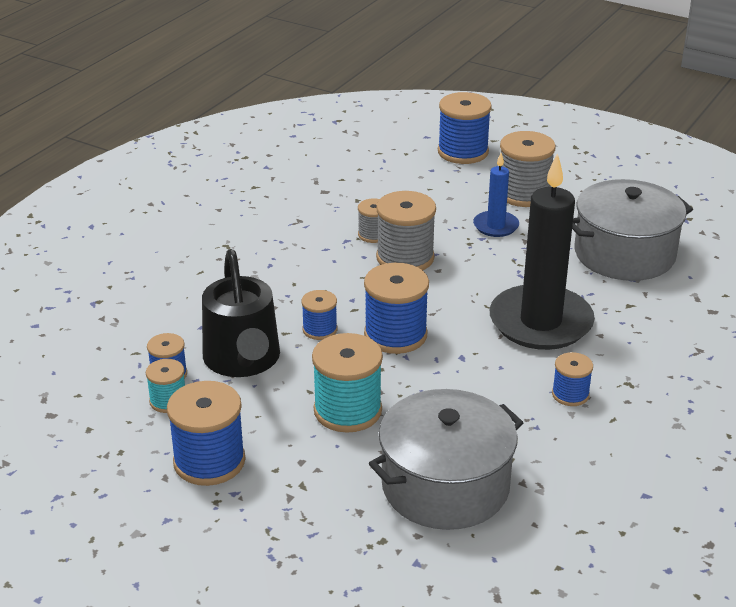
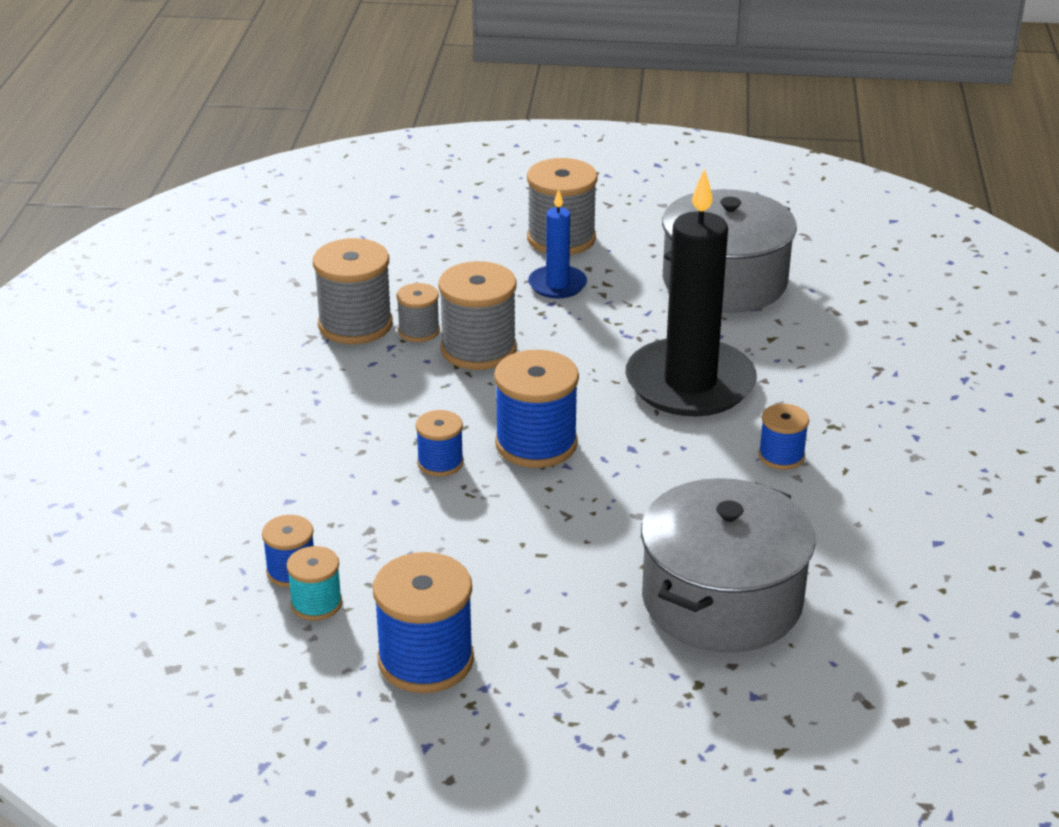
camera: 25 degrees left, 0 degrees up
(243, 360) = (373, 526): black watering can -> none
(333, 219) = (355, 325): none -> grey spool
(347, 410) = (547, 548): turquoise spool -> none
(463, 152) = (452, 205): blue spool -> none

